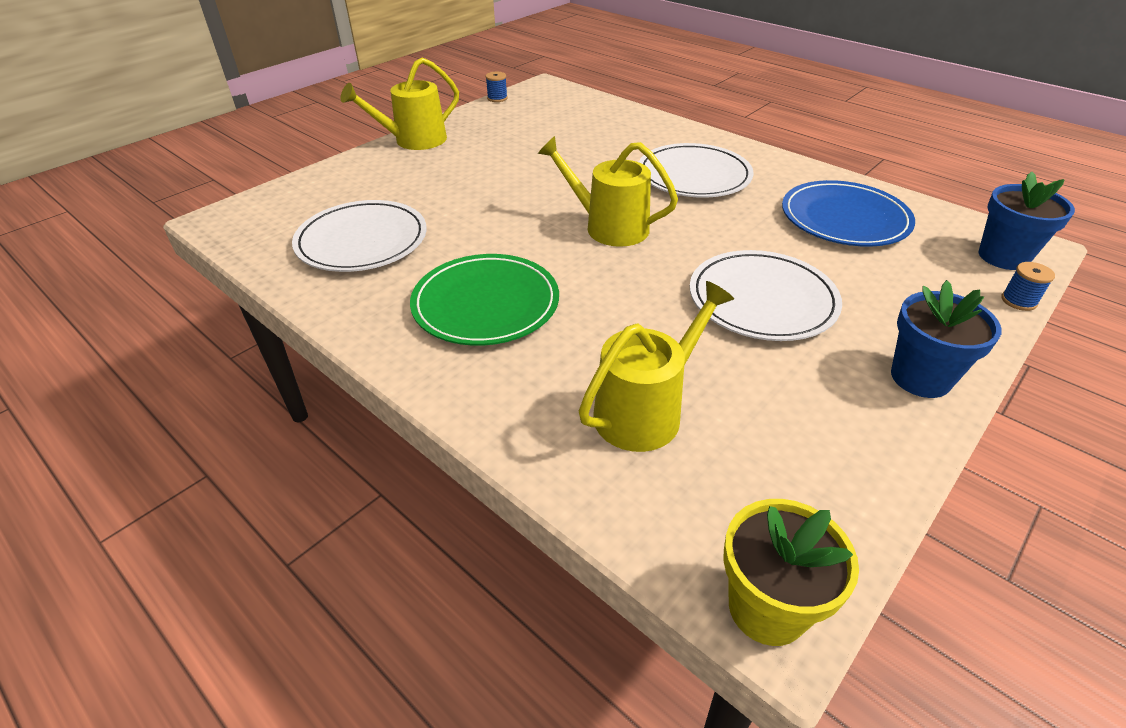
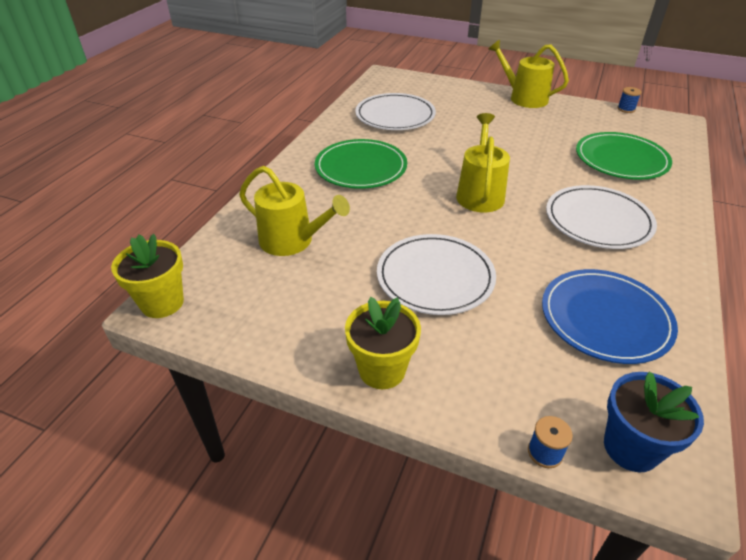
camera: 70 degrees right, 0 degrees up
(593, 131) = (621, 159): none -> green plate
(920, 378) = (382, 370): blue flower pot -> yellow flower pot

